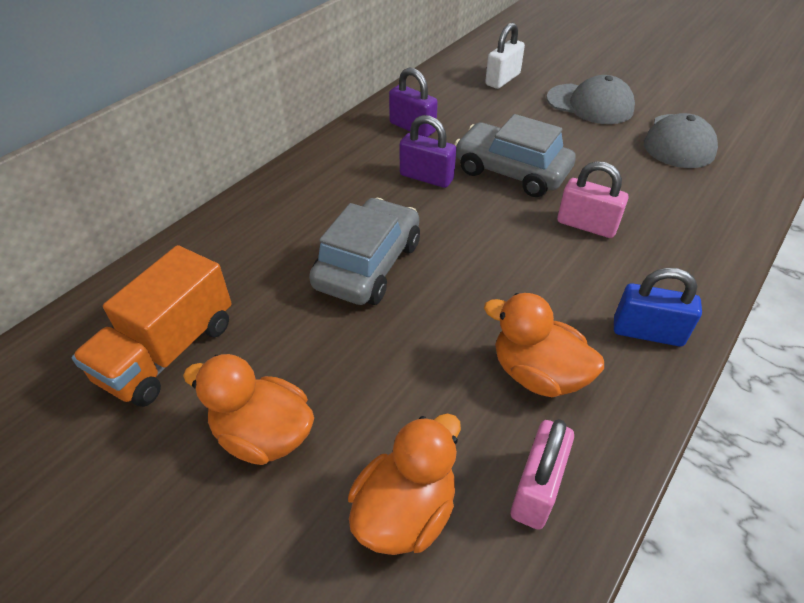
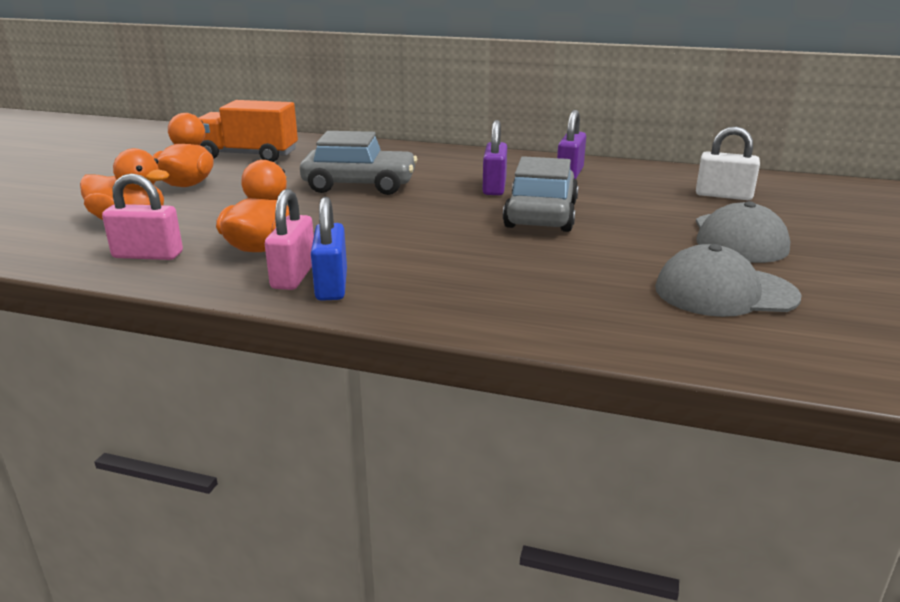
camera: 70 degrees right, 20 degrees down
(586, 225) = (480, 251): pink padlock -> pink padlock (294, 275)

